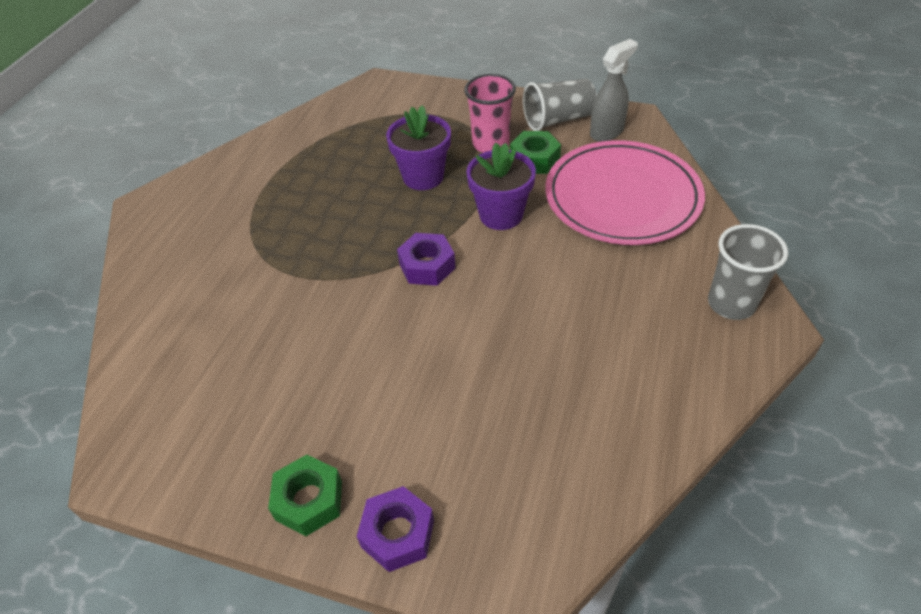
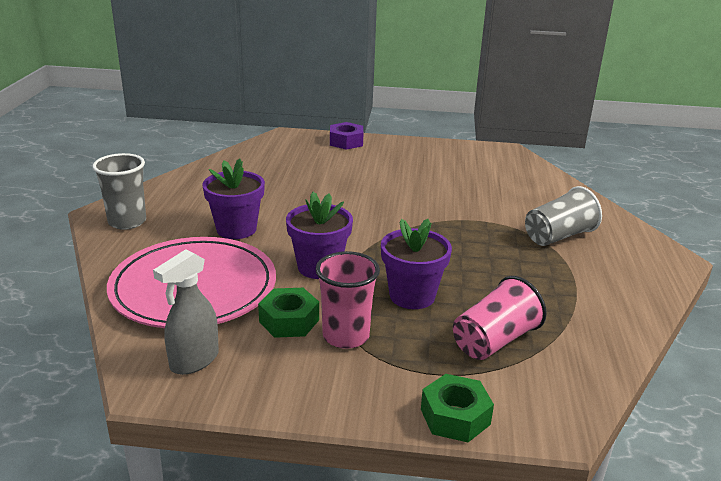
camera: 165 degrees right, 20 degrees down
(309, 500) = (396, 147): green nut -> green nut (455, 416)
(378, 134) = (494, 341): none -> pink cup
(427, 266) = (375, 230): purple nut -> none
(558, 120) = (259, 375): grey cup -> grey cup (558, 236)
(591, 280) = (236, 229): none -> purple flower pot

